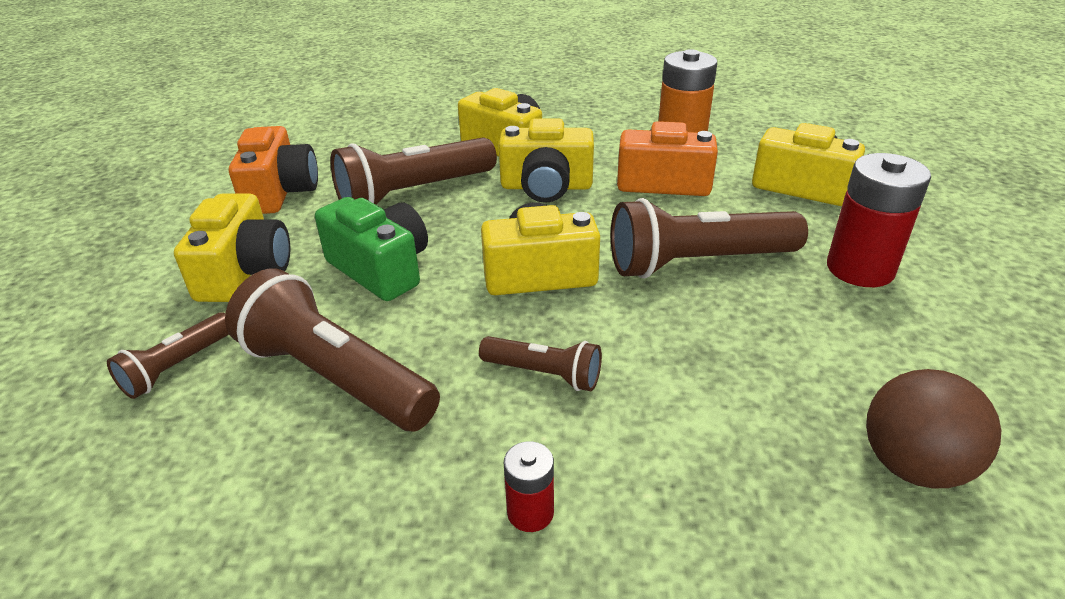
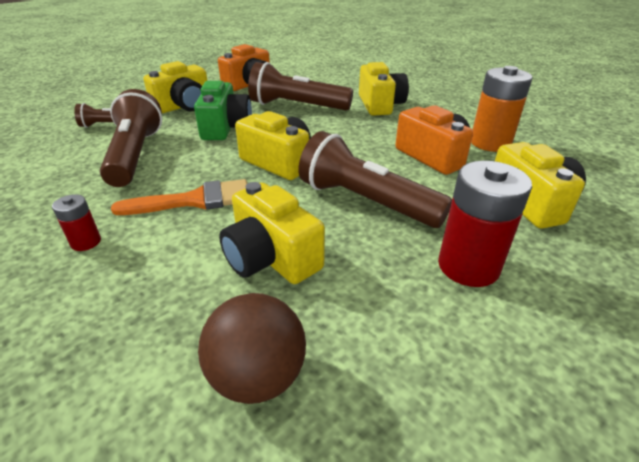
camera: 45 degrees right, 0 degrees up
(544, 374) = (195, 200): brown flashlight -> orange brush
(546, 187) = (362, 130): yellow camera -> yellow camera (271, 257)

